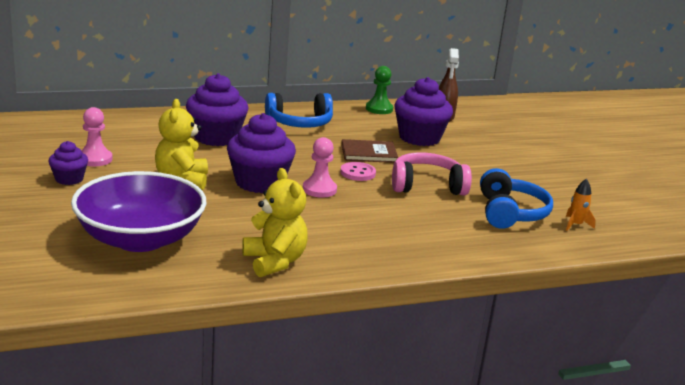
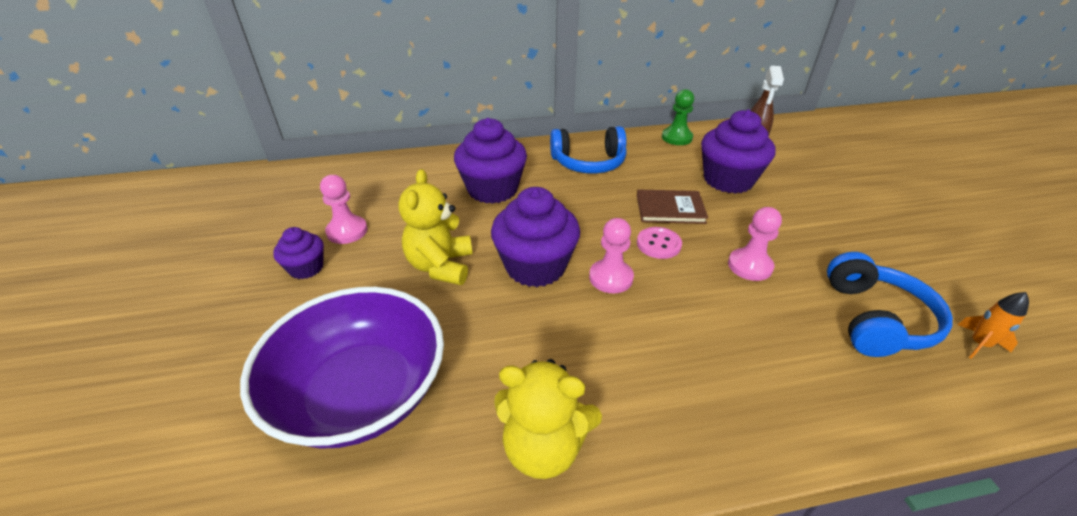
camera: 10 degrees right, 15 degrees up
(274, 262) = (543, 447): yellow teddy bear -> yellow teddy bear turned 120 degrees clockwise
(427, 186) = (749, 266): pink headphones -> pink pawn

